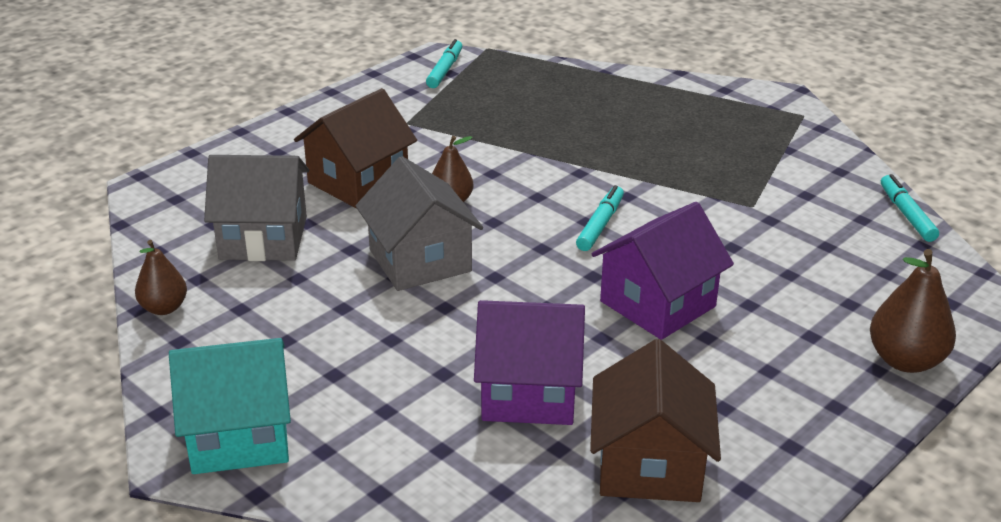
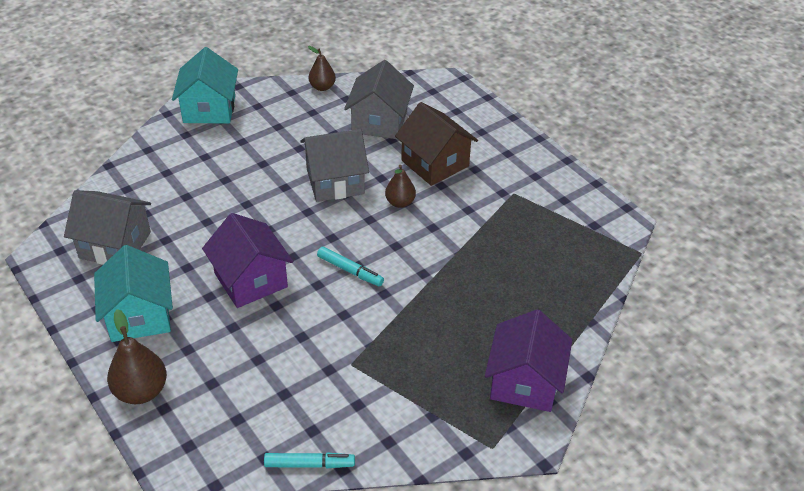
camera: 100 degrees right, 10 degrees up
(445, 70) = (599, 222): turquoise marker -> none
(529, 392) = (194, 209): purple house -> purple house (525, 382)
(649, 465) = (115, 245): brown house -> grey house
(781, 396) = (139, 316): none -> turquoise house

